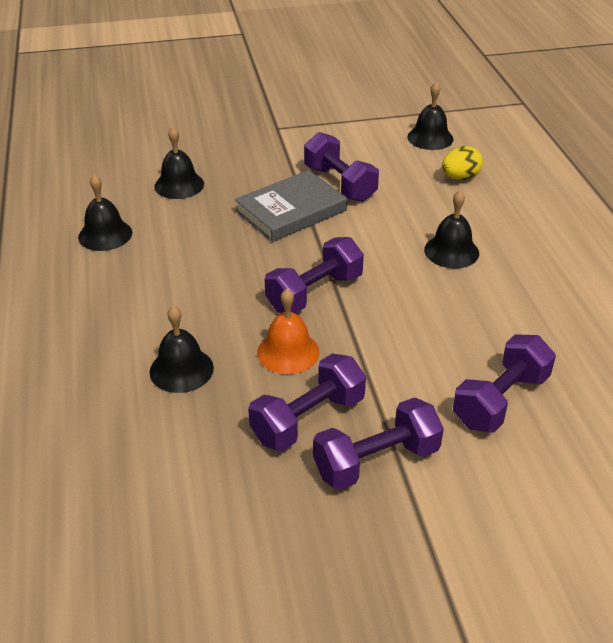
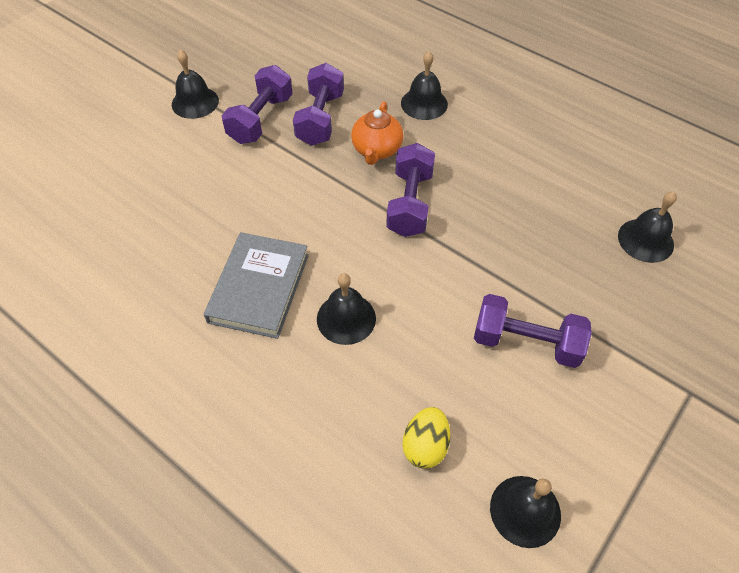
camera: 140 degrees right, 15 degrees up
(105, 234) = (612, 157): black bell -> black bell (195, 102)
(288, 352) = (376, 150): orange bell -> orange teapot
(291, 211) = (523, 274): grey book -> grey book (259, 288)
(500, 400) = (212, 197): purple dumbbell -> none

